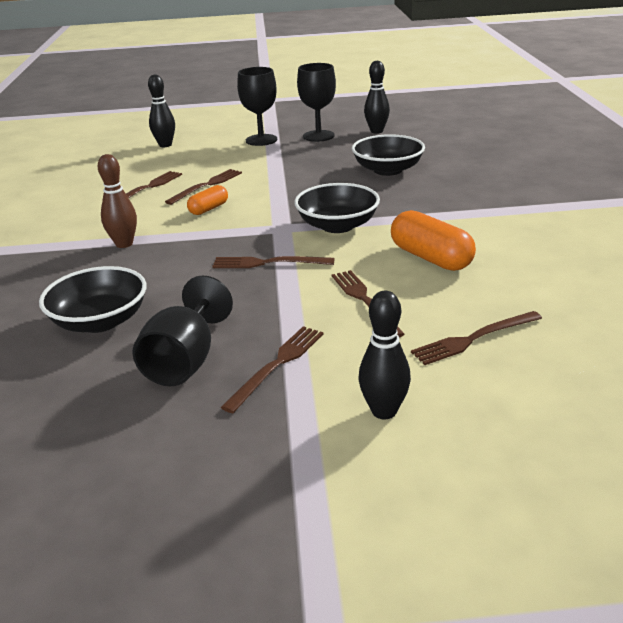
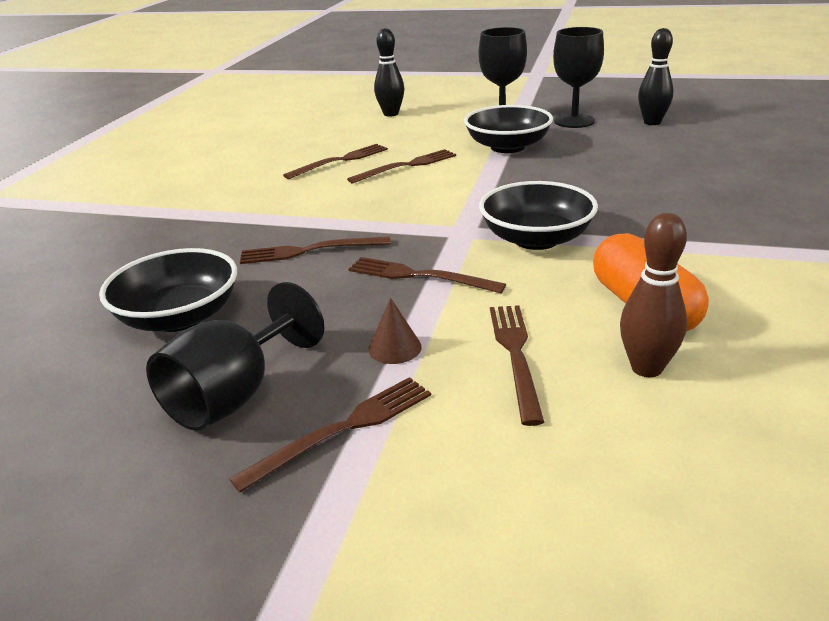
camera: 20 degrees right, 0 degrees up
(124, 244) = (271, 224): brown bowling pin -> brown bowling pin (646, 368)
(209, 209) = (391, 195): orange capsule -> none
(280, 311) = (394, 348): none -> brown cone
(384, 411) = (447, 550): black bowling pin -> none
(387, 170) = (642, 173): black bowl -> black bowl (507, 147)
(474, 339) = (651, 455): brown fork -> brown fork (309, 251)

